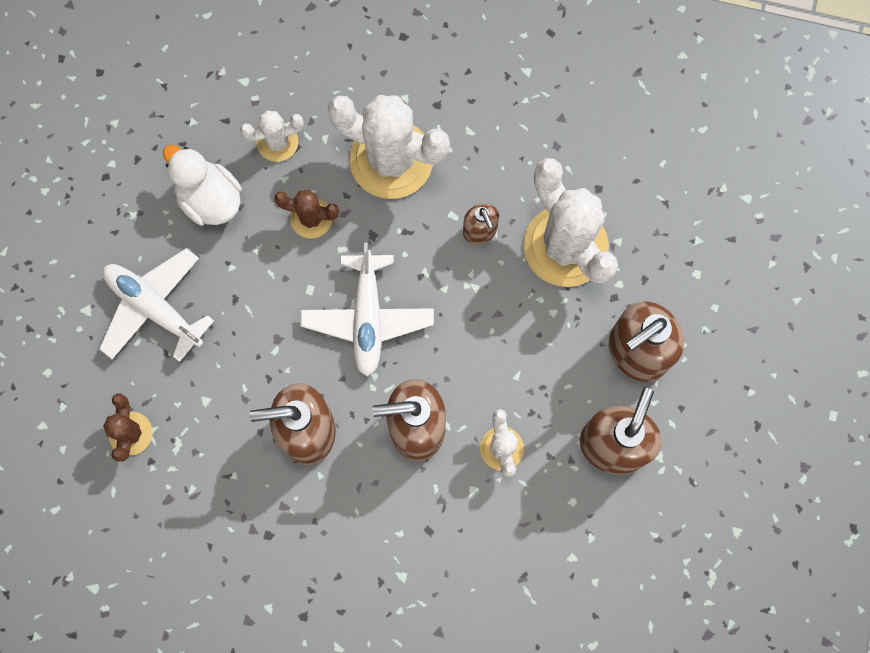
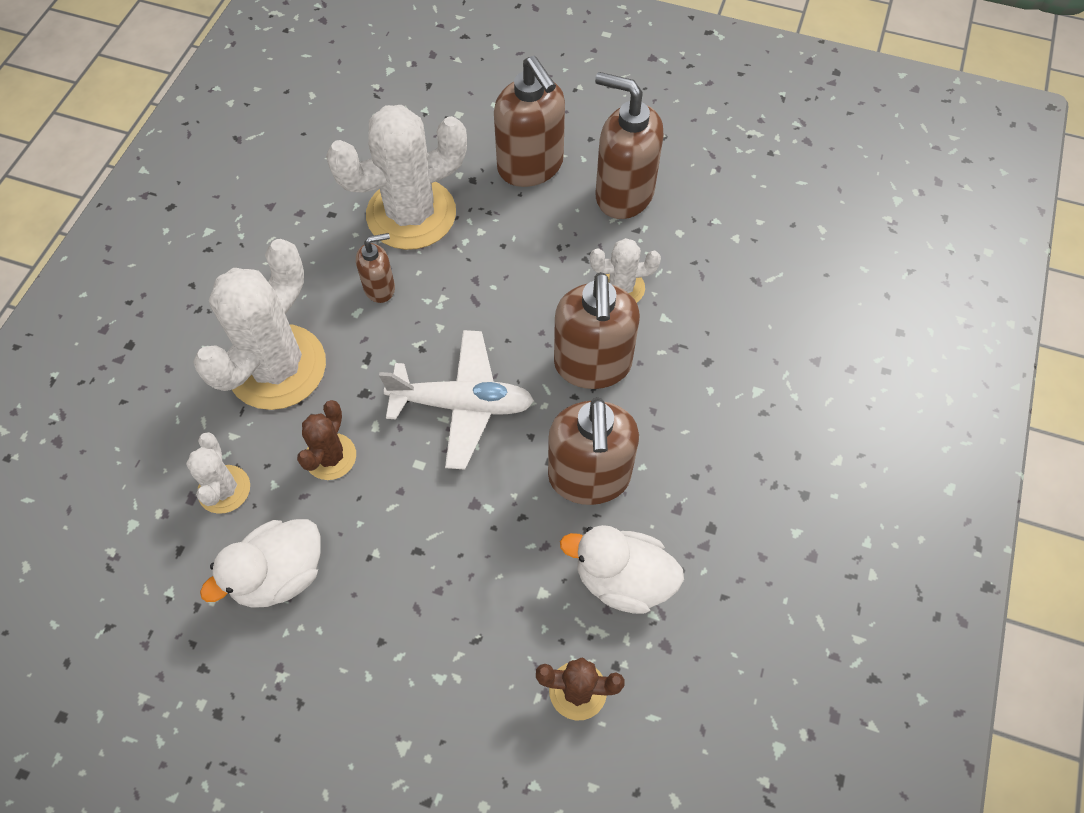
camera: 85 degrees left, 15 degrees down
(154, 308) = (413, 652): white plane -> none
(219, 463) = (622, 579): none -> white duck

